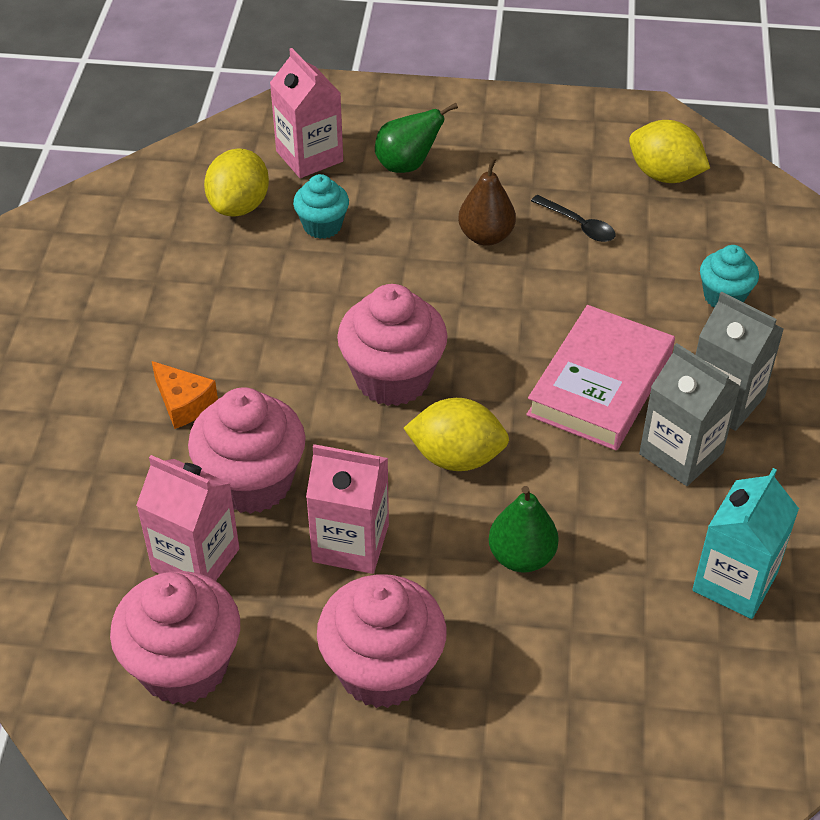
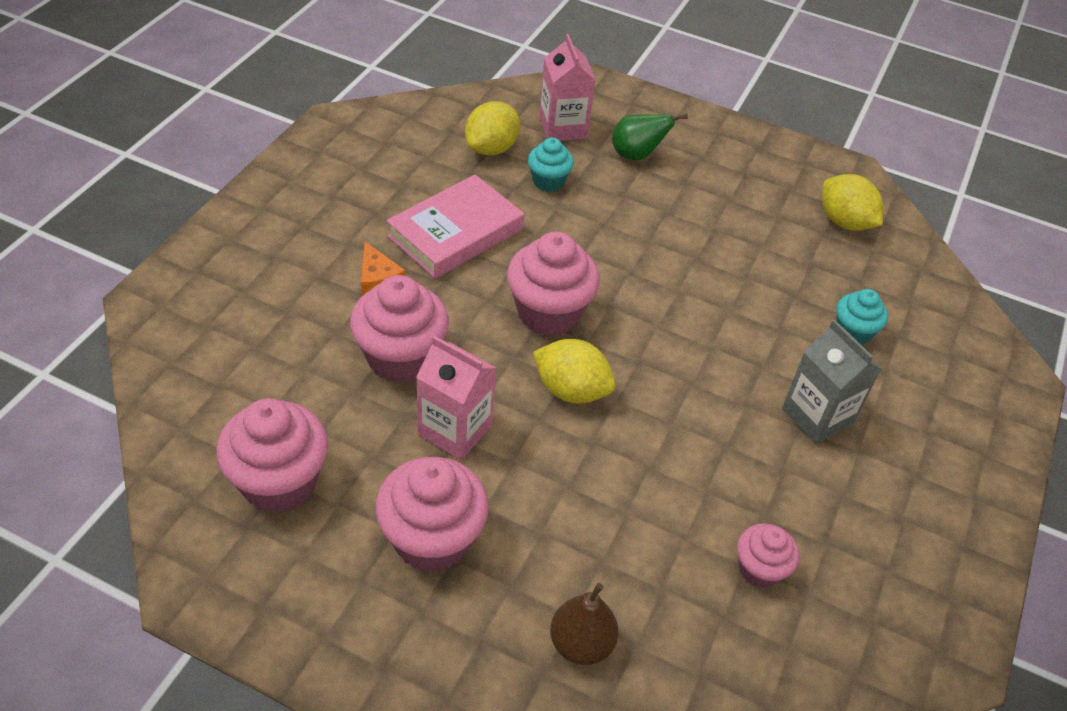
camera: 15 degrees right, 0 degrees up
(196, 559) = (329, 402): pink carton -> none
(486, 236) = (674, 227): brown pear -> brown pear (581, 644)
(521, 556) = (587, 487): green pear -> none
(579, 225) = (755, 240): black spoon -> none
(600, 384) = (716, 370): pink book -> pink book (455, 233)
(681, 453) = (760, 447): grey carton -> none
(734, 582) = (759, 569): turquoise carton -> pink cupcake

